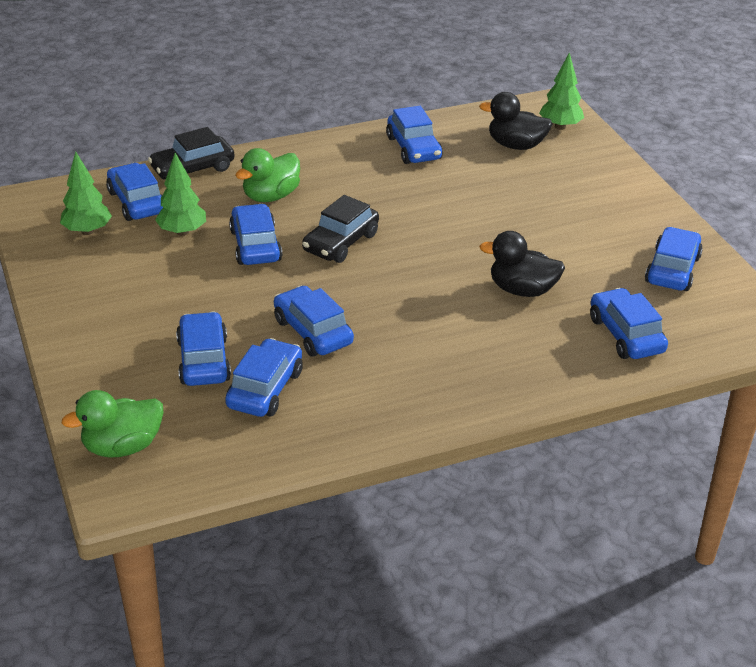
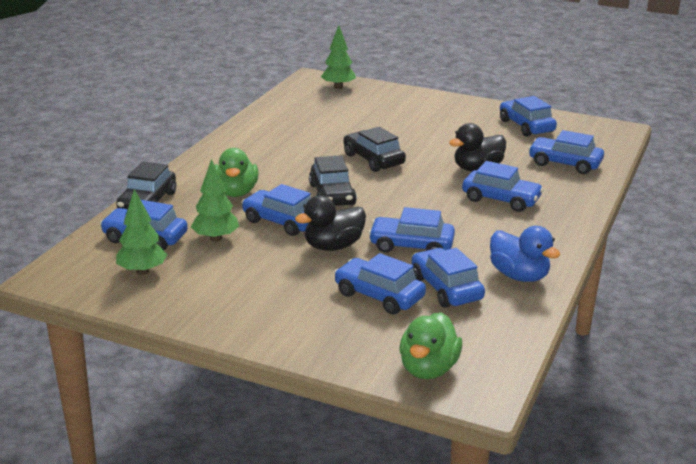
camera: 45 degrees left, 10 degrees down
(345, 419) = (519, 276): none -> blue duck
(413, 148) = (275, 130): blue car -> blue car (501, 199)
(443, 226) = (373, 159): none -> black car
(516, 145) = (332, 105): black duck -> black duck (333, 246)

